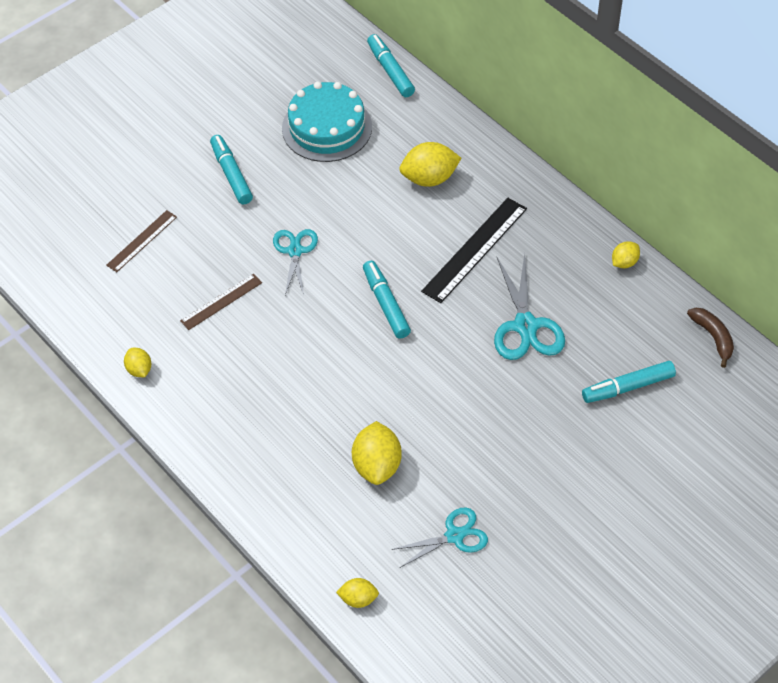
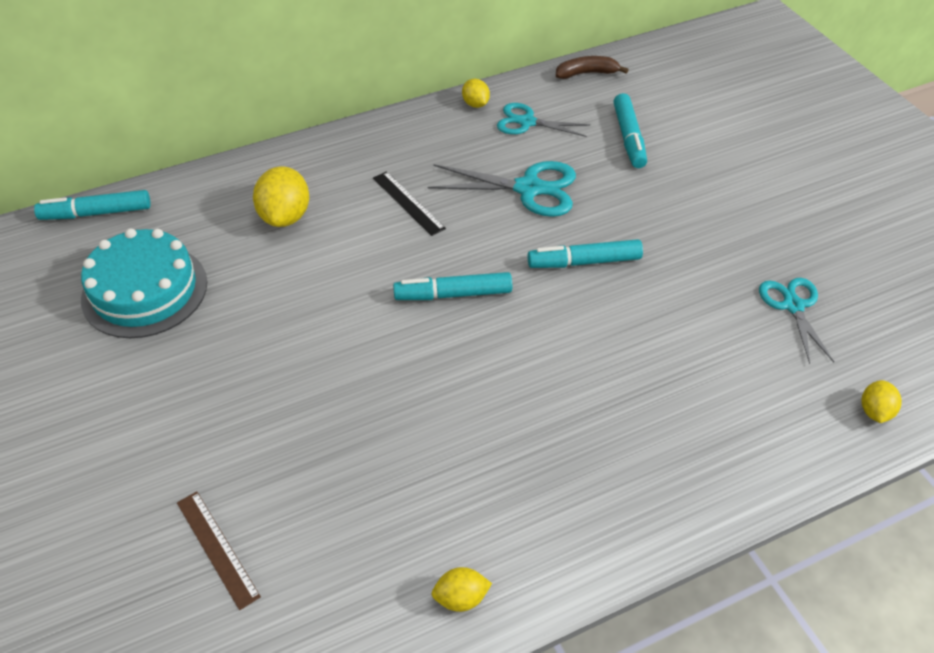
camera: 75 degrees left, 5 degrees down
(221, 301) = (377, 465): brown ruler -> none
(231, 174) = (158, 409): turquoise marker -> turquoise marker (584, 262)
(295, 251) = (330, 365): turquoise scissors -> turquoise scissors (527, 122)
(377, 465) = (687, 353): yellow lemon -> none
(475, 250) = (408, 203): black ruler -> black ruler, size x0.60

